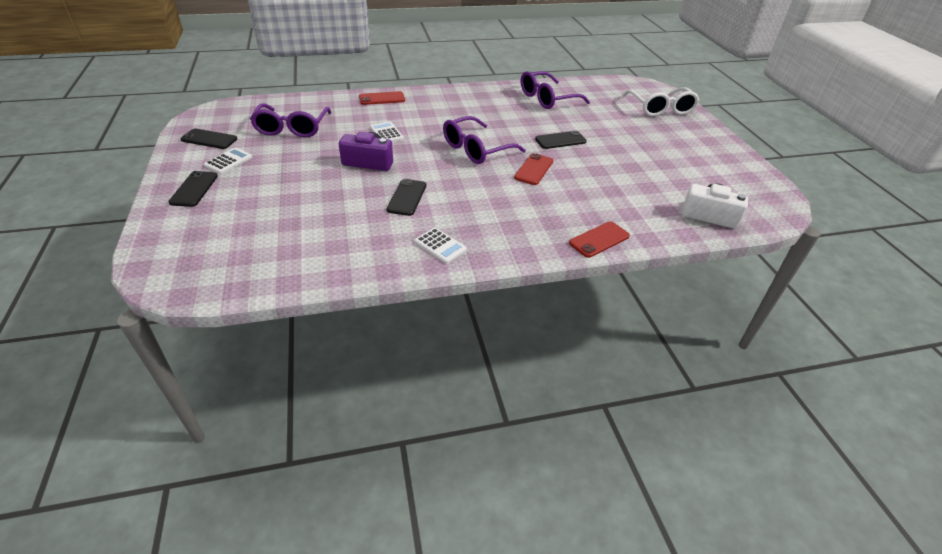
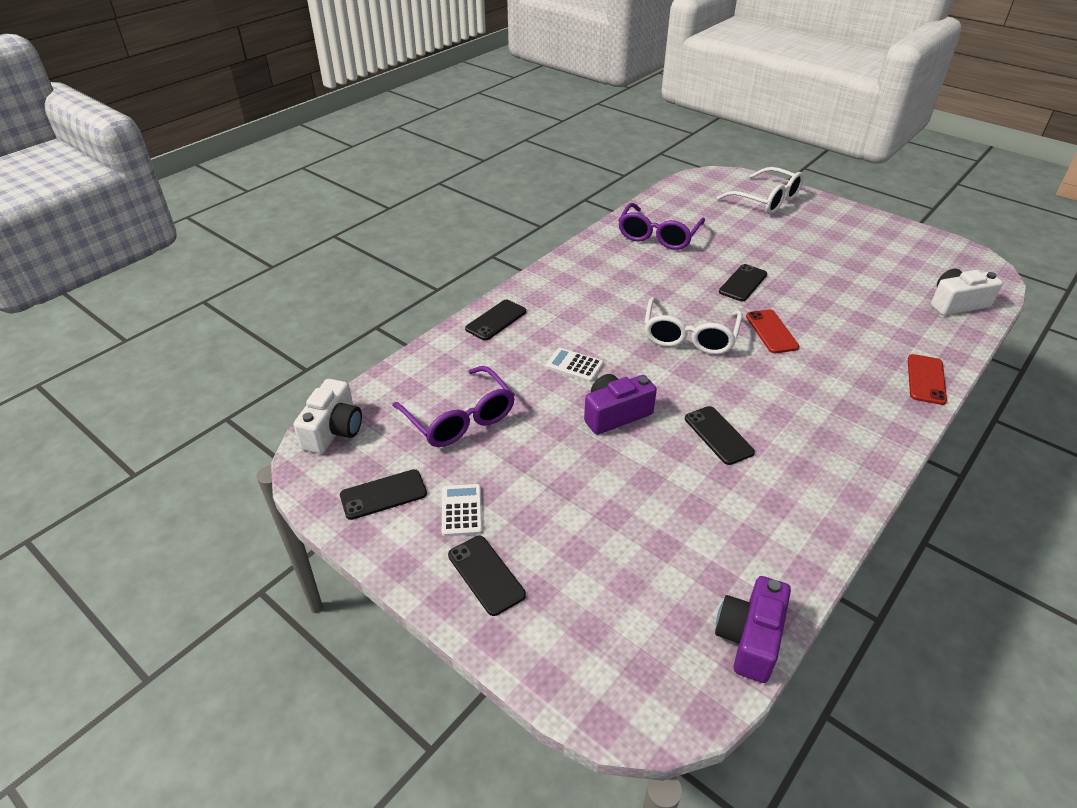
camera: 35 degrees left, 0 degrees up
(233, 107) = (333, 430): none -> white camera
(257, 283) = (749, 638): none -> purple camera
(382, 98) = (496, 320): red phone -> black phone
(440, 246) = (829, 472): white calculator -> none
(476, 149) = (689, 336): purple glasses -> white glasses

